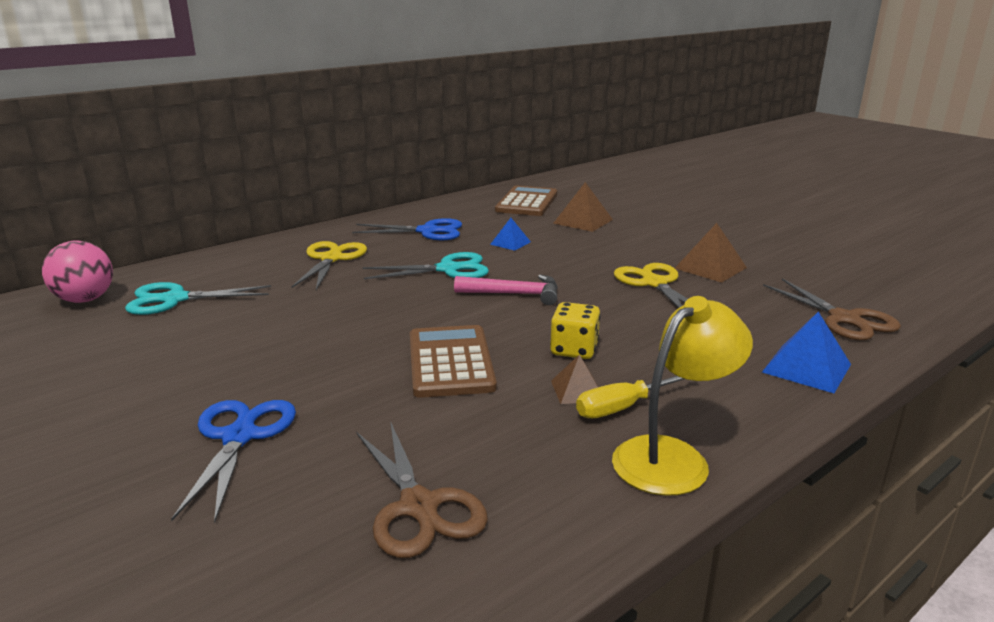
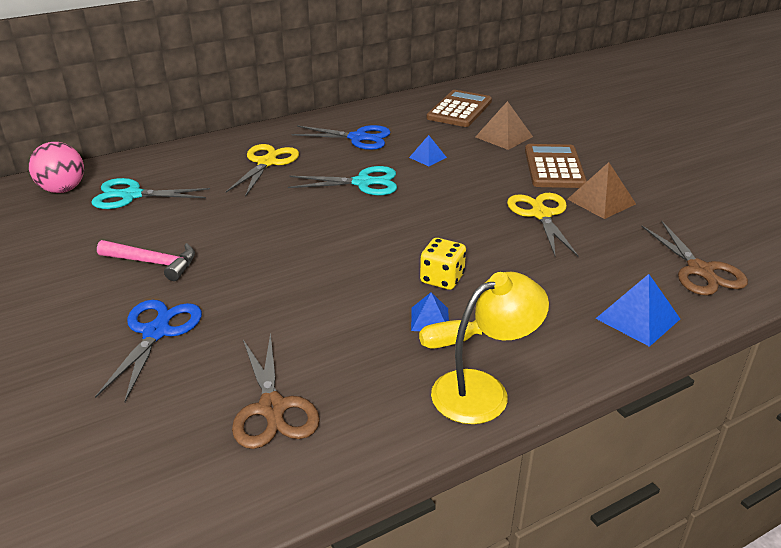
camera: 10 degrees right, 10 degrees up
(450, 362) = (335, 280): brown calculator -> brown calculator (554, 167)
(514, 294) = (411, 215): pink hammer -> pink hammer (153, 263)
(577, 390) = (429, 319): brown pyramid -> blue pyramid

